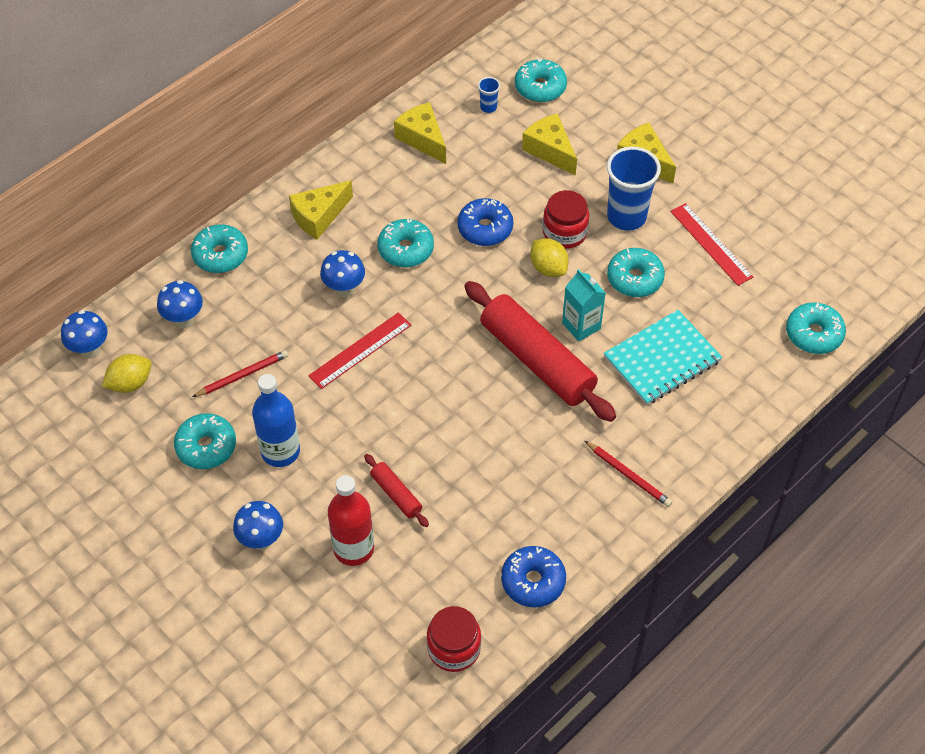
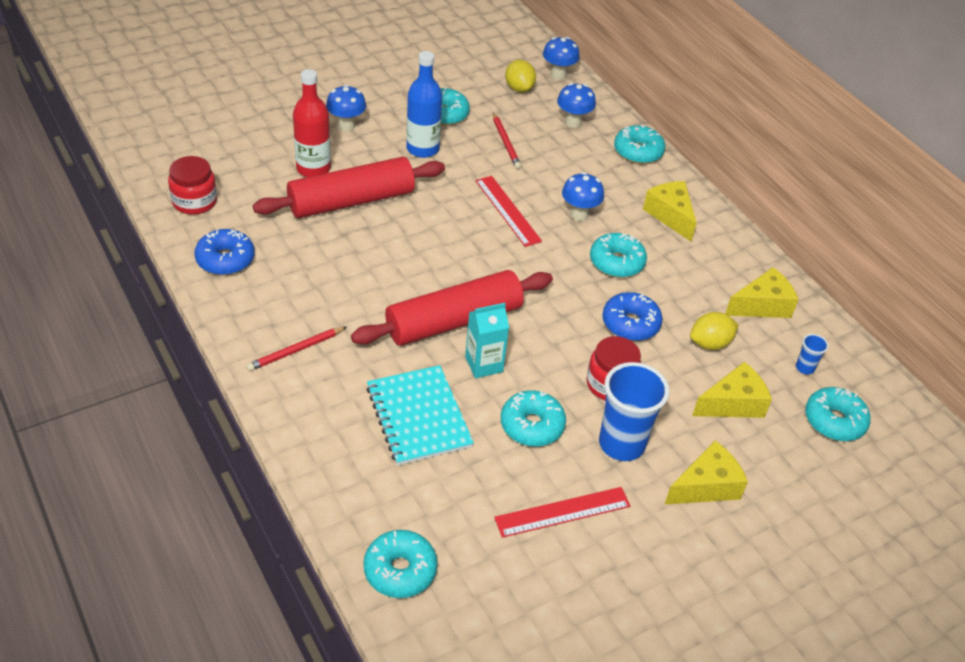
camera: 100 degrees right, 10 degrees down
(396, 494) = (351, 201): red rolling pin -> red rolling pin, size x2.21
(548, 268) = (566, 359): yellow lemon -> yellow lemon (710, 343)

